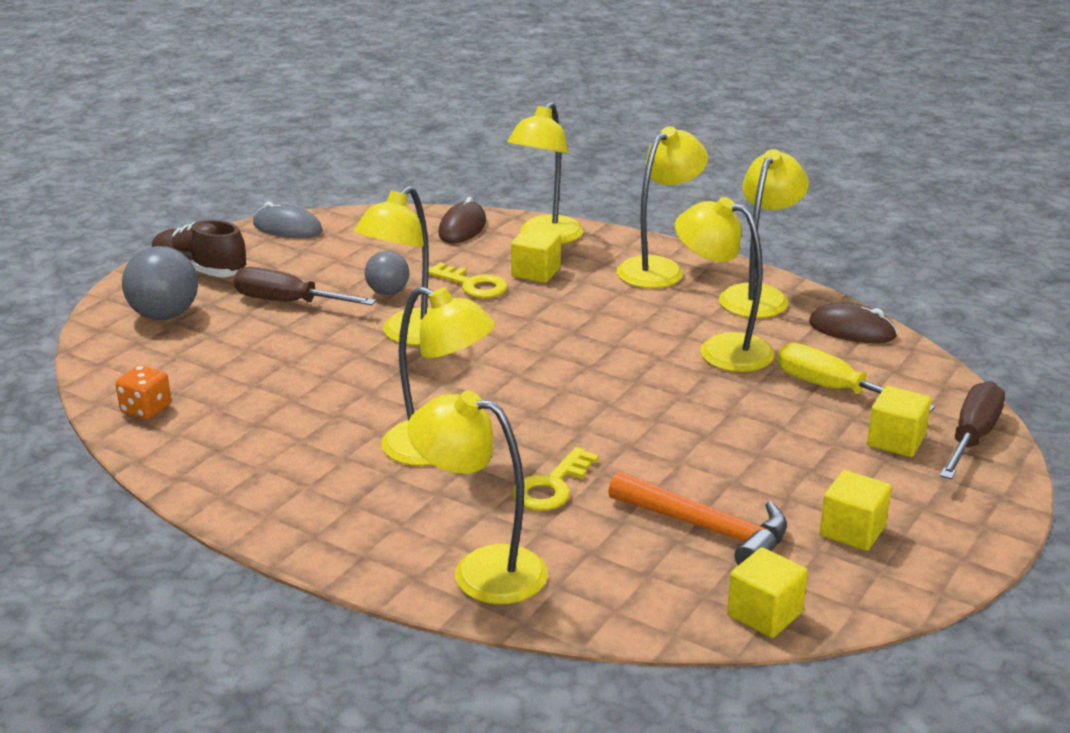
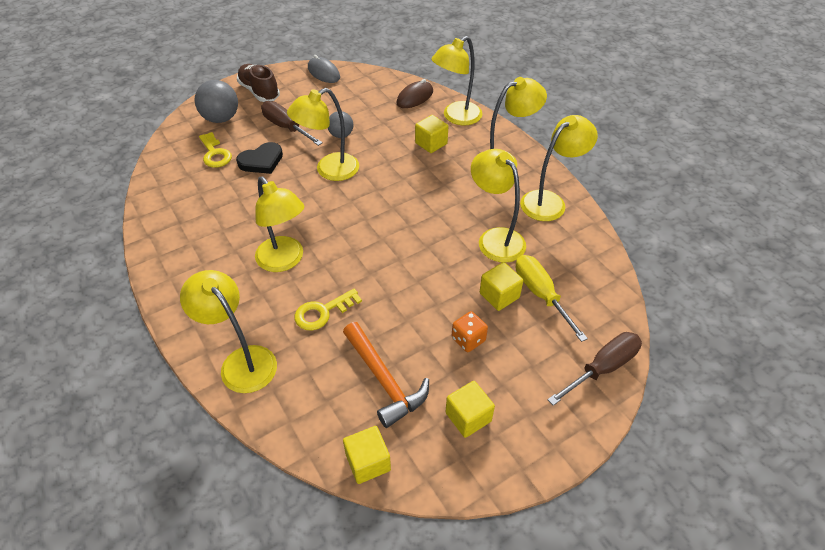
camera: 25 degrees right, 20 degrees up
(146, 409) = (167, 182): orange dice -> orange dice (468, 339)
(286, 349) = (261, 161): none -> black heart
(473, 285) = (389, 143): yellow key -> yellow key (215, 154)
(852, 330) = (589, 248): brown mouse -> none
(896, 441) = (549, 352): yellow cube -> yellow cube (499, 295)

